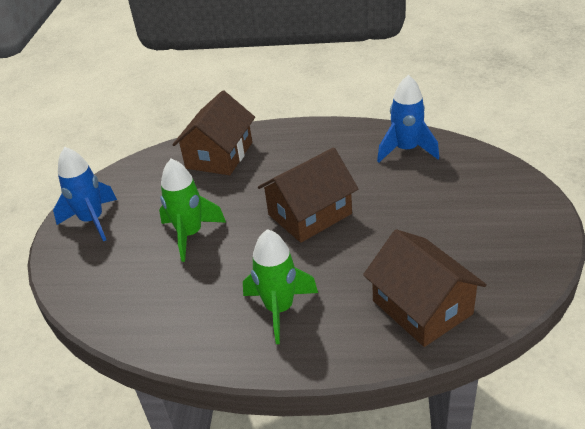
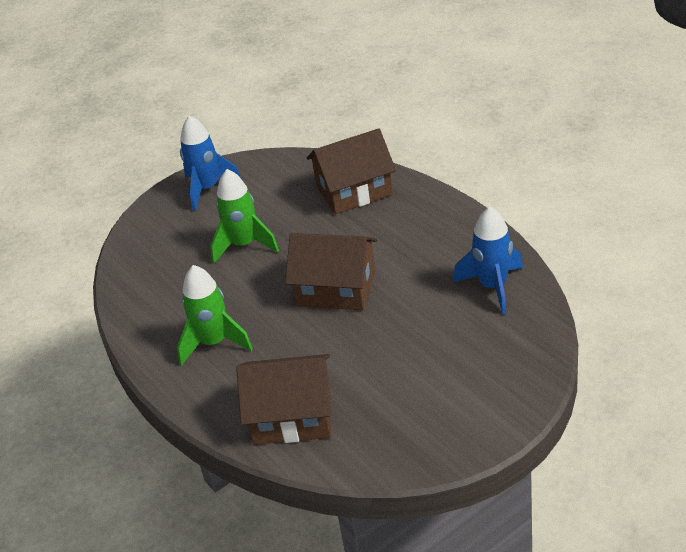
camera: 50 degrees right, 0 degrees up
(422, 307) = (292, 416): brown house -> brown house turned 75 degrees clockwise

